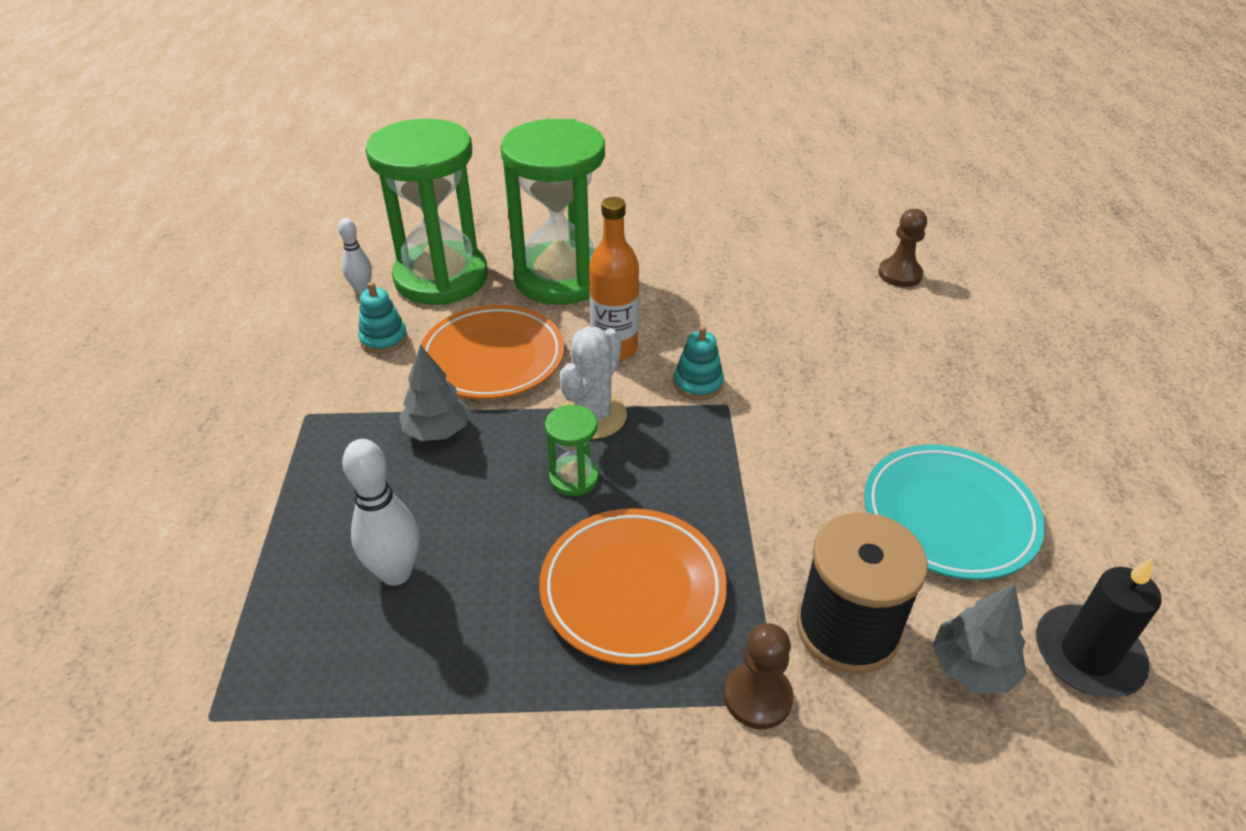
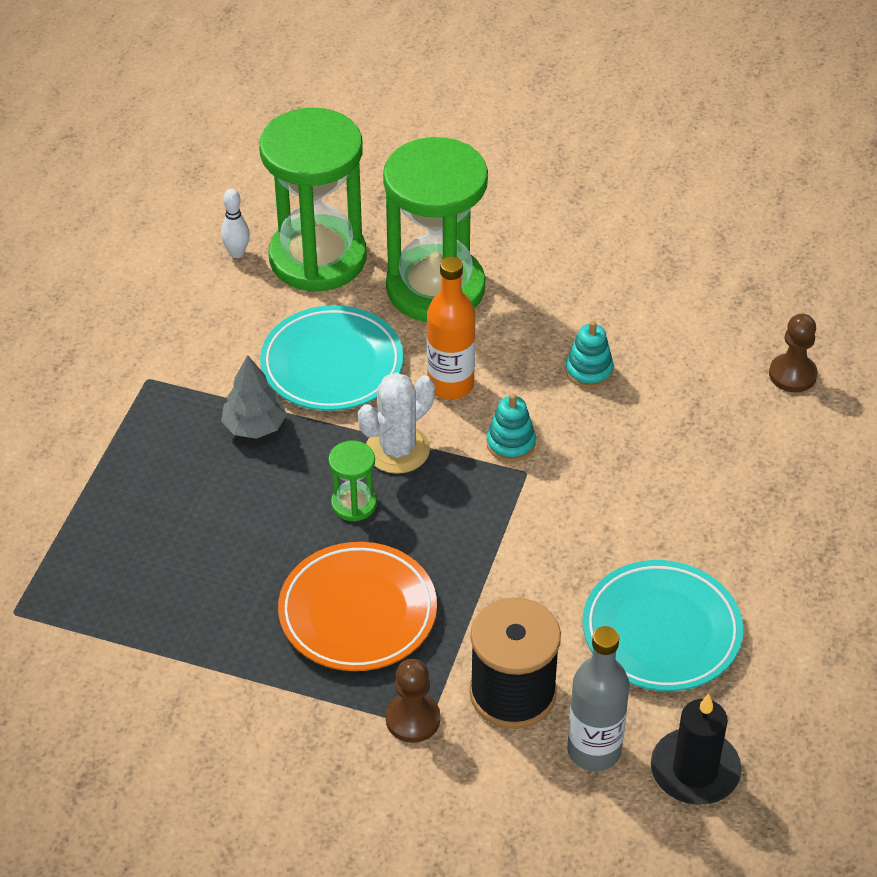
camera: 20 degrees right, 5 degrees up
(383, 339) = (239, 316): turquoise stacking toy -> turquoise stacking toy (589, 371)
(396, 573) = (178, 544): white bowling pin -> none
(493, 358) = (332, 364): orange plate -> turquoise plate
(972, 667) = (594, 750): grey tree -> grey bottle

